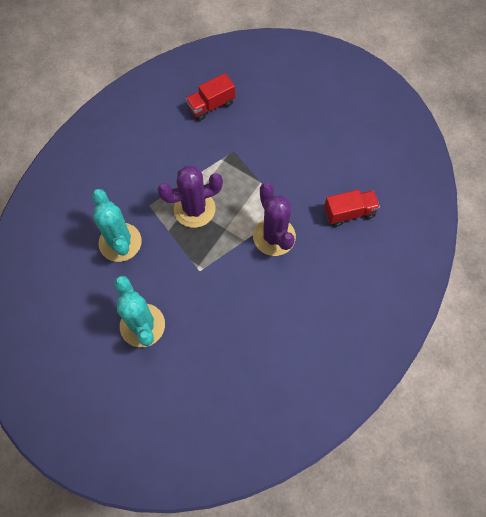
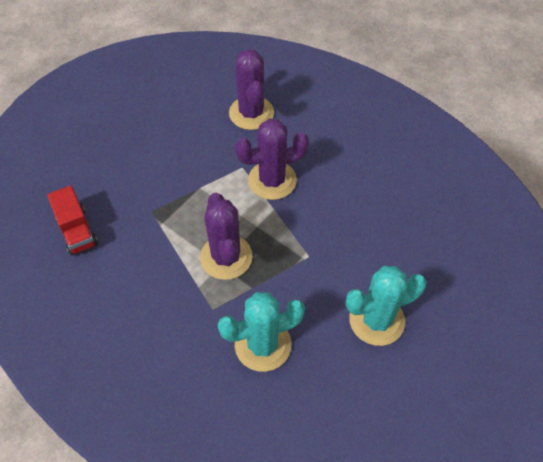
camera: 85 degrees left, 10 degrees down
(349, 213) = (251, 113): red truck -> purple cactus

